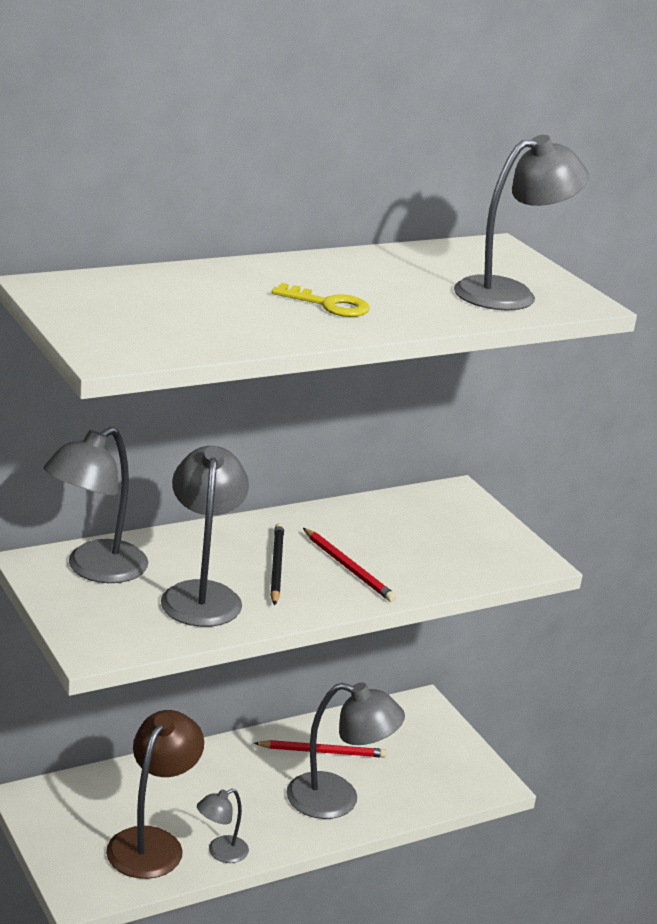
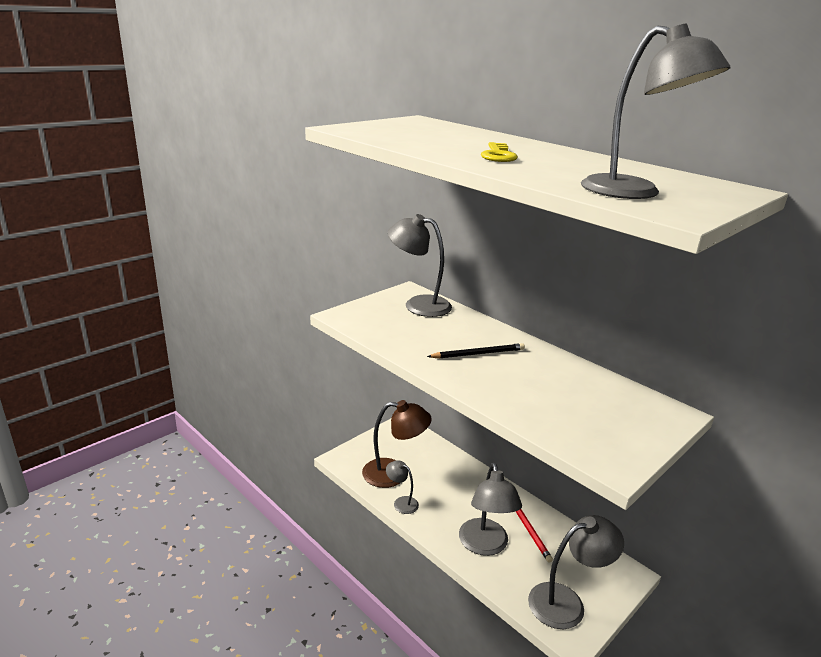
camera: 75 degrees right, 0 degrees up
(202, 594) = (421, 335): grey lamp -> grey lamp (566, 602)
(348, 568) = (505, 379): red pencil -> none

